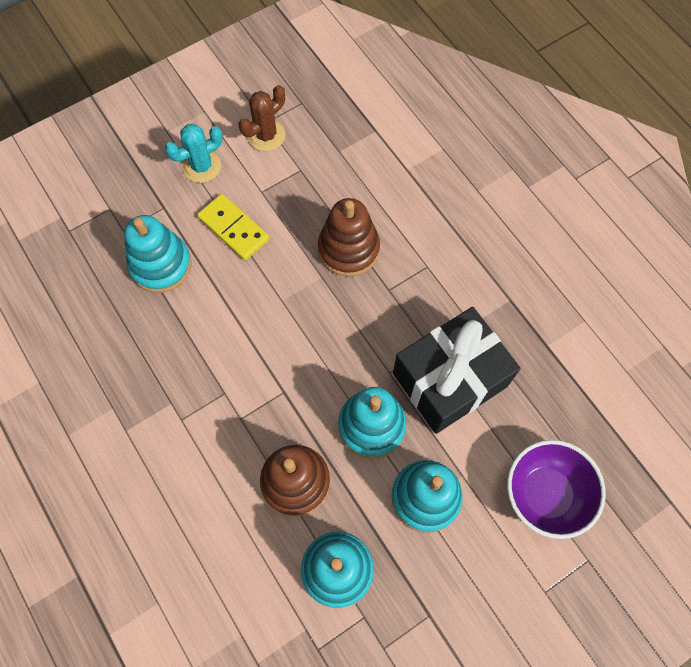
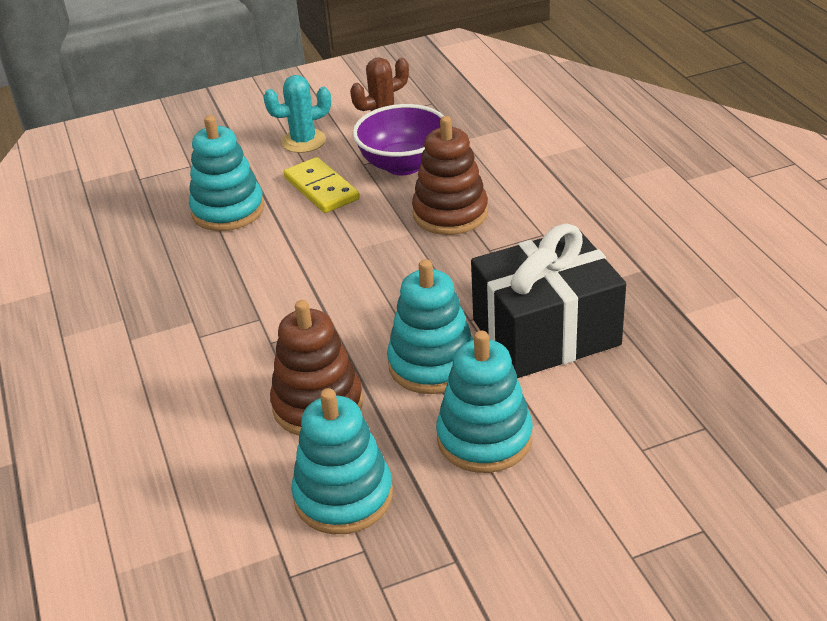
camera: 15 degrees right, 30 degrees down
(545, 494) = (653, 453): purple bowl -> purple bowl (403, 165)

